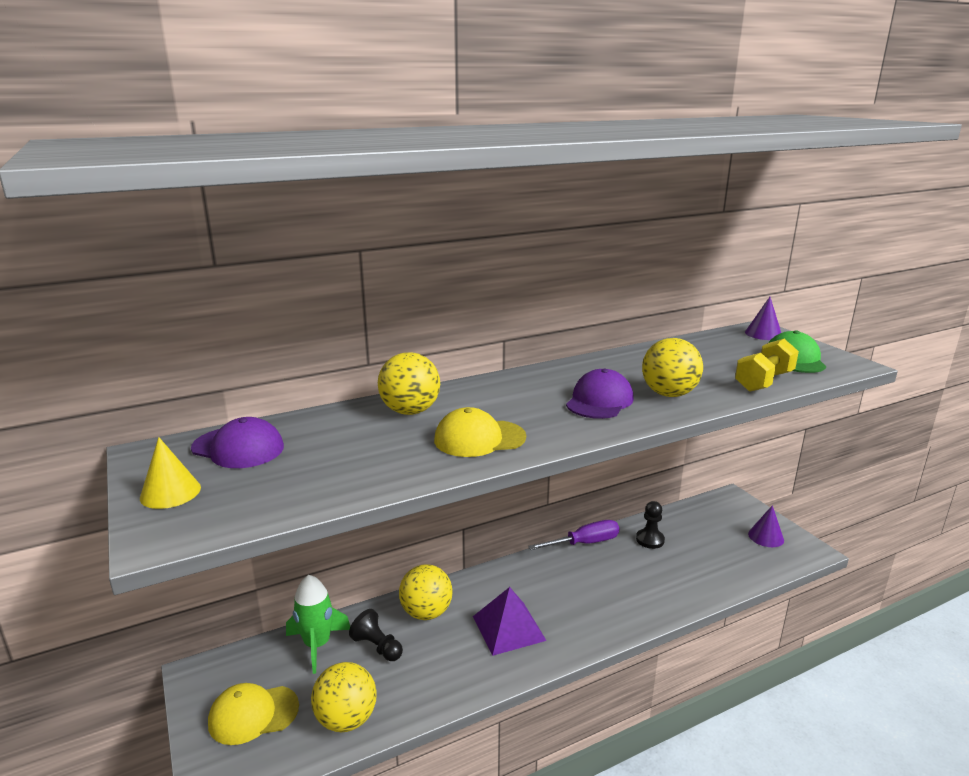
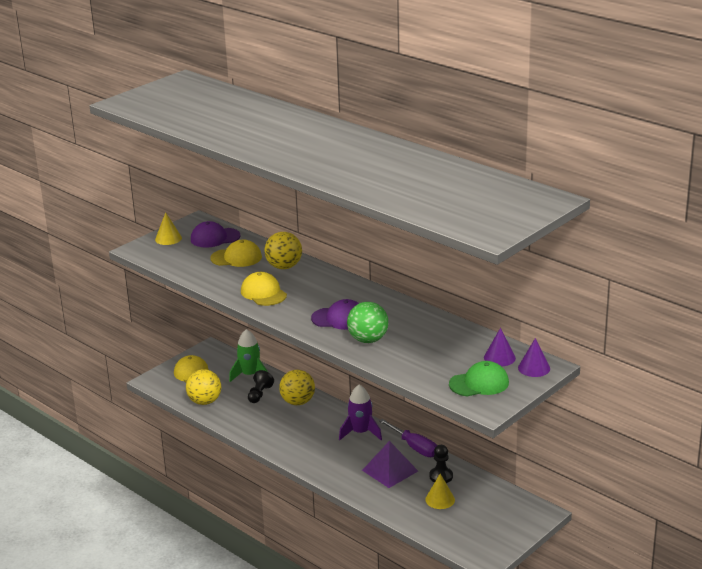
camera: 70 degrees right, 5 degrees up
(238, 448) = (215, 238): purple cap -> purple cap turned 75 degrees clockwise
(335, 441) = (236, 258): none -> yellow cap
(508, 628) = (302, 435): purple pyramid -> purple pyramid (390, 470)
(533, 575) = (360, 432): none -> purple rocket
(669, 394) = (368, 340): yellow ball -> green ball
(694, 551) = (440, 499): none -> yellow cone
(763, 381) = (418, 372): yellow dumbbell -> none
(766, 537) = (489, 535): purple cone -> purple cone (499, 357)

